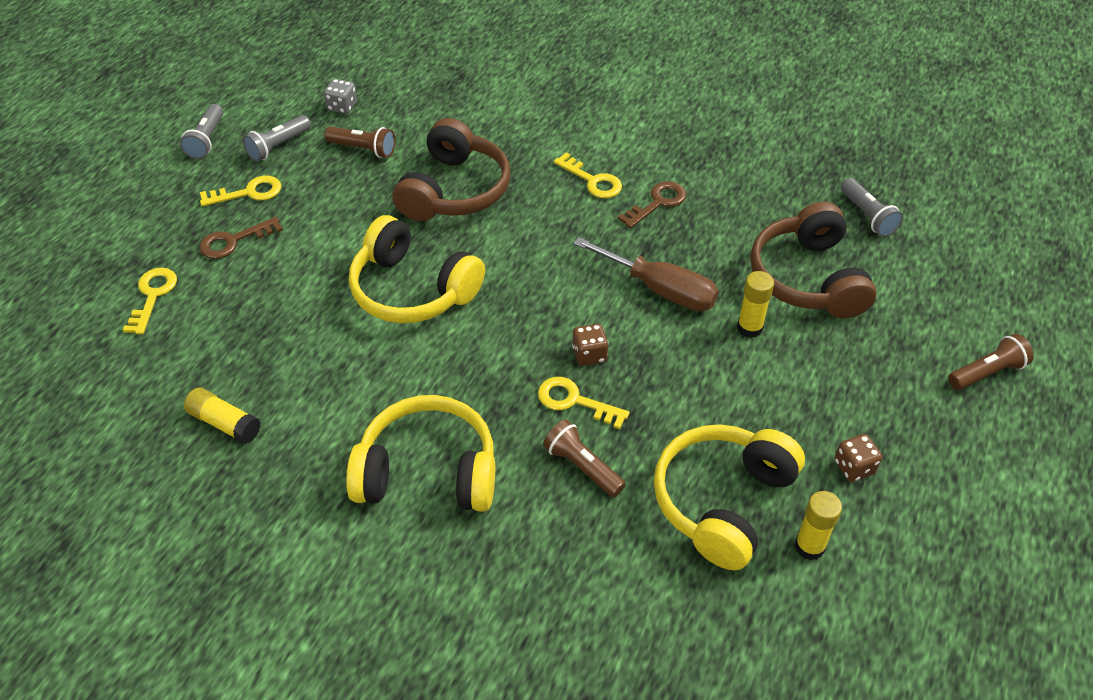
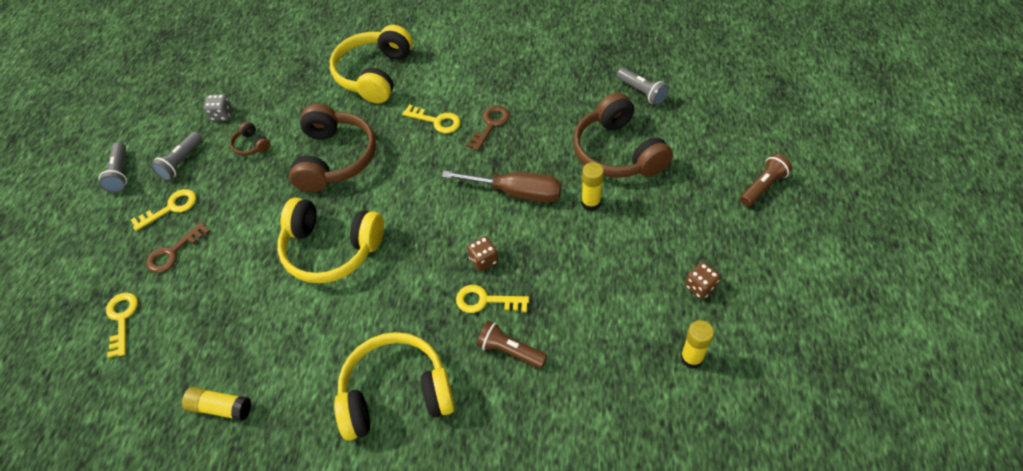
camera: 15 degrees left, 5 degrees up
(363, 149) = (251, 145): brown flashlight -> brown headphones
(722, 501) = (619, 344): yellow headphones -> yellow headphones (374, 74)

